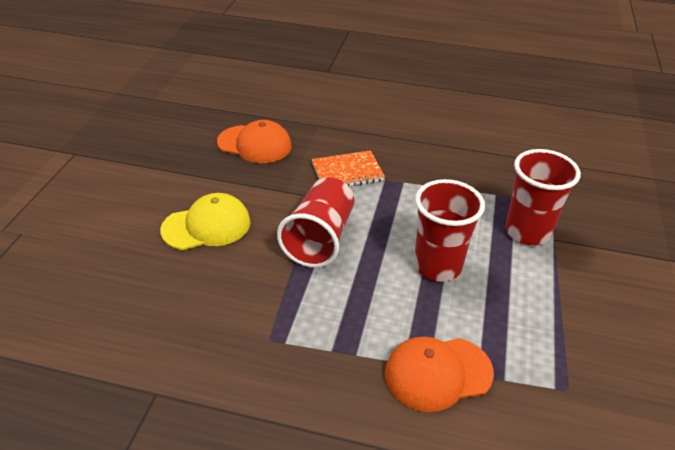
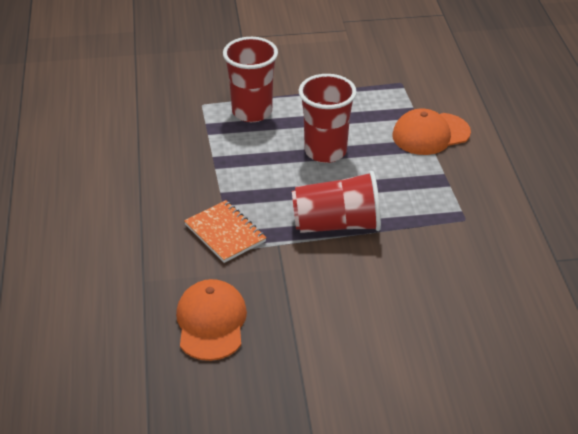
camera: 110 degrees left, 0 degrees up
(207, 226) = (370, 306): yellow cap -> none
(437, 373) = (430, 134): orange cap -> orange cap turned 105 degrees clockwise

